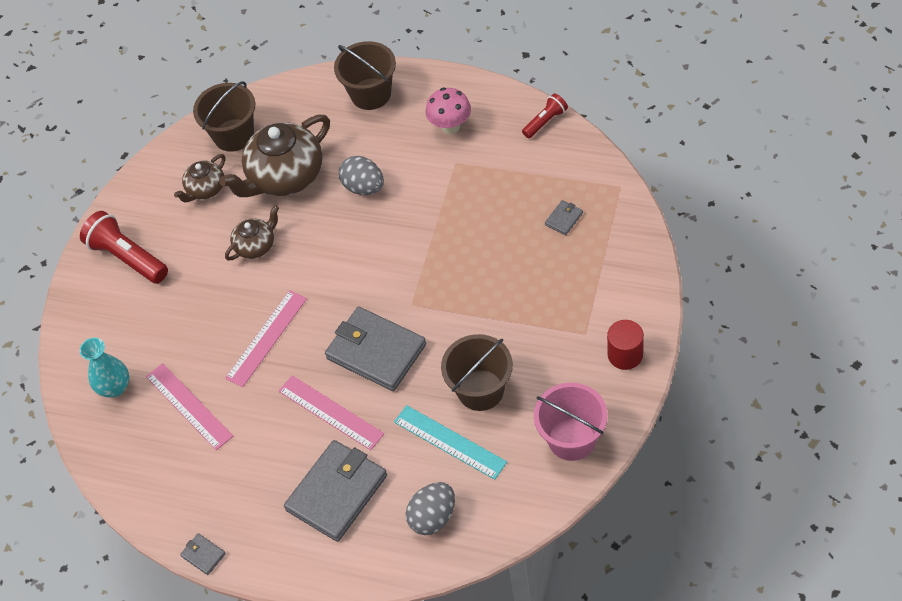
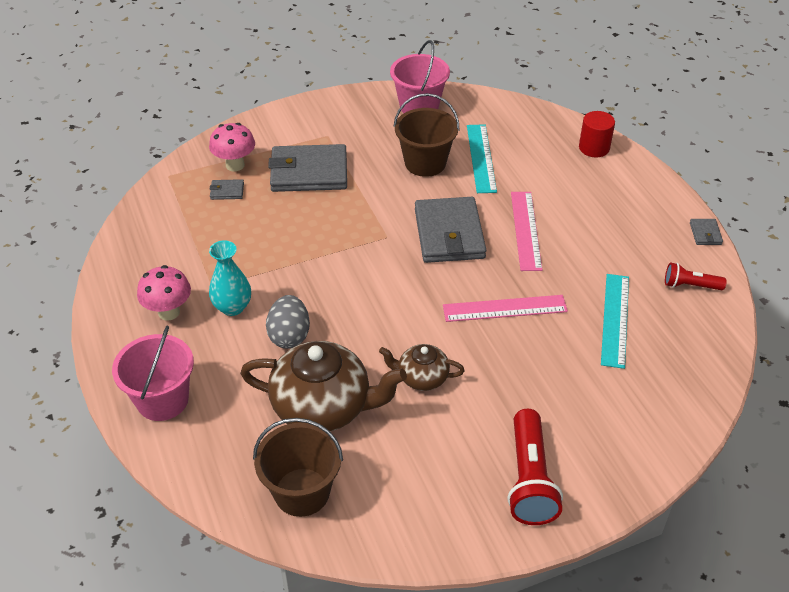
camera: 135 degrees left, 10 degrees down
(114, 387) = (657, 385): turquoise vase -> turquoise vase (232, 307)
(188, 406) = (615, 319): pink ruler -> turquoise ruler
(205, 189) = (392, 468): brown teapot -> none
(336, 493) = (580, 192): grey wallet -> grey wallet (309, 172)
(371, 94) = (162, 400): brown bucket -> pink bucket
(433, 517) = (543, 139): grey egg -> none
(545, 121) = (121, 250): red flashlight -> red flashlight (690, 285)
(596, 240) = (235, 165): none -> pink mushroom
(625, 355) = (328, 110): red cylinder -> red cylinder (594, 148)

